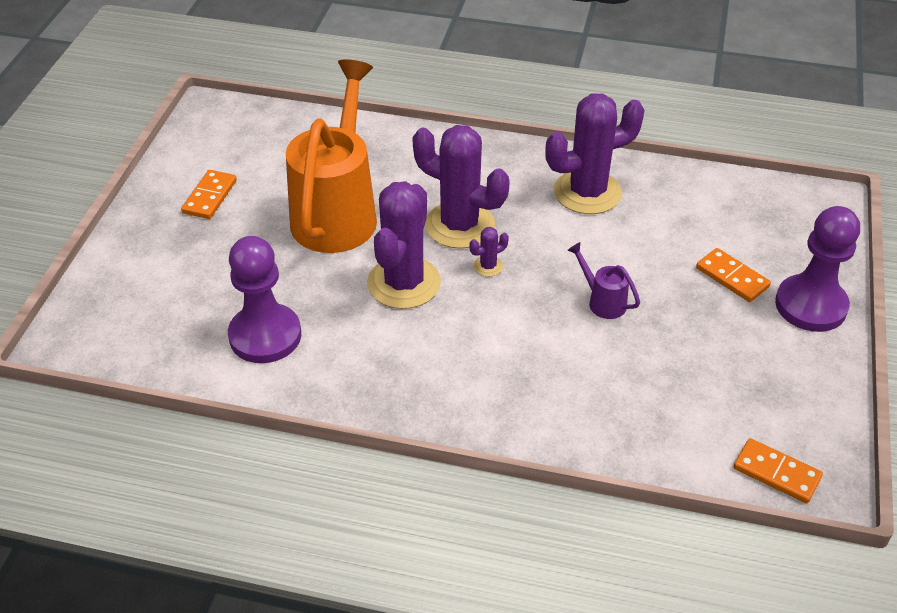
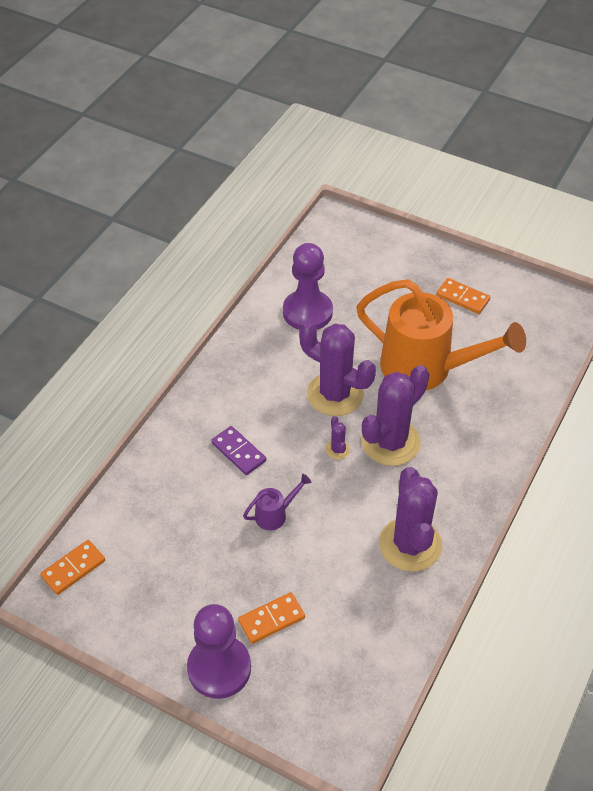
camera: 105 degrees right, 5 degrees up
(528, 354) = (238, 452): none -> purple domino

